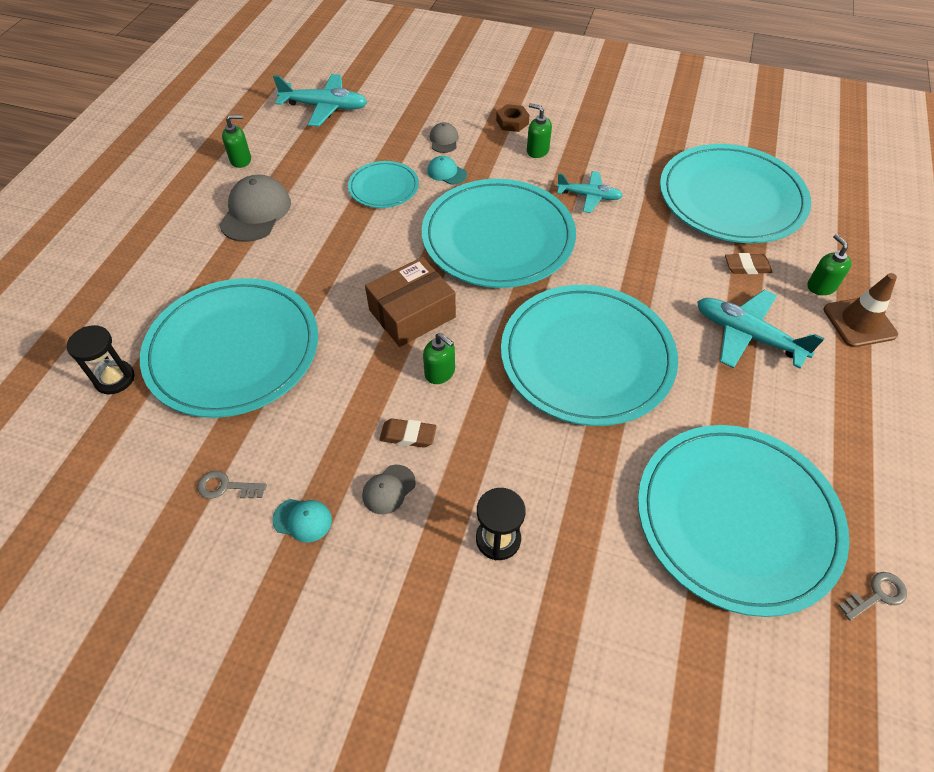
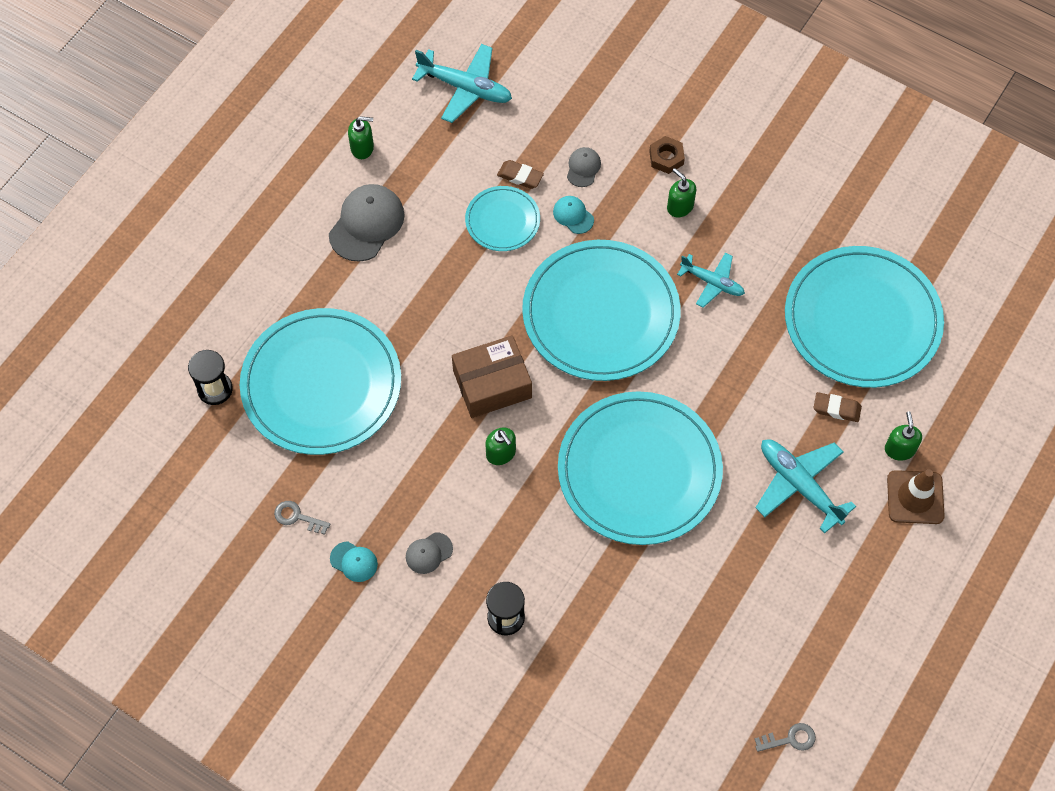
camera: 15 degrees right, 10 degrees up
(408, 435) = (457, 508): brown eraser -> brown eraser (520, 176)
(737, 518) = (707, 651): turquoise plate -> none

